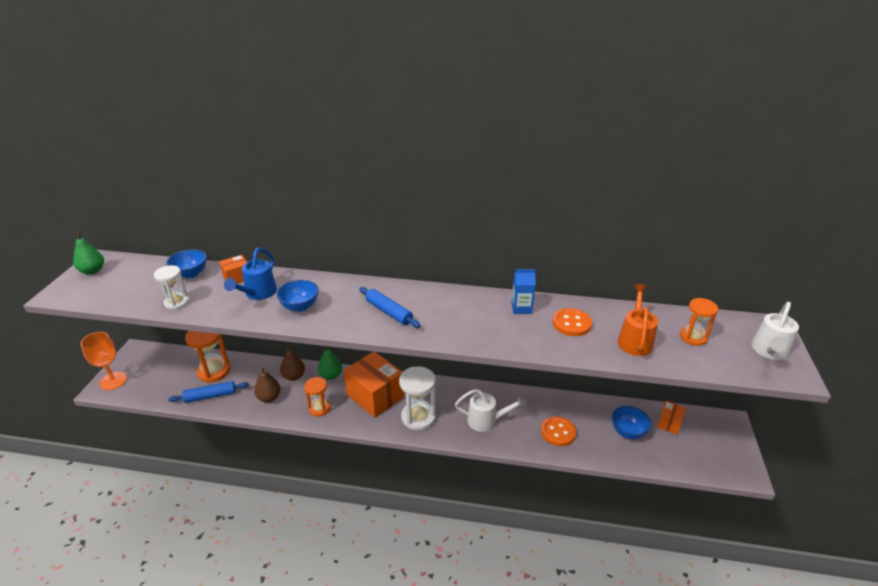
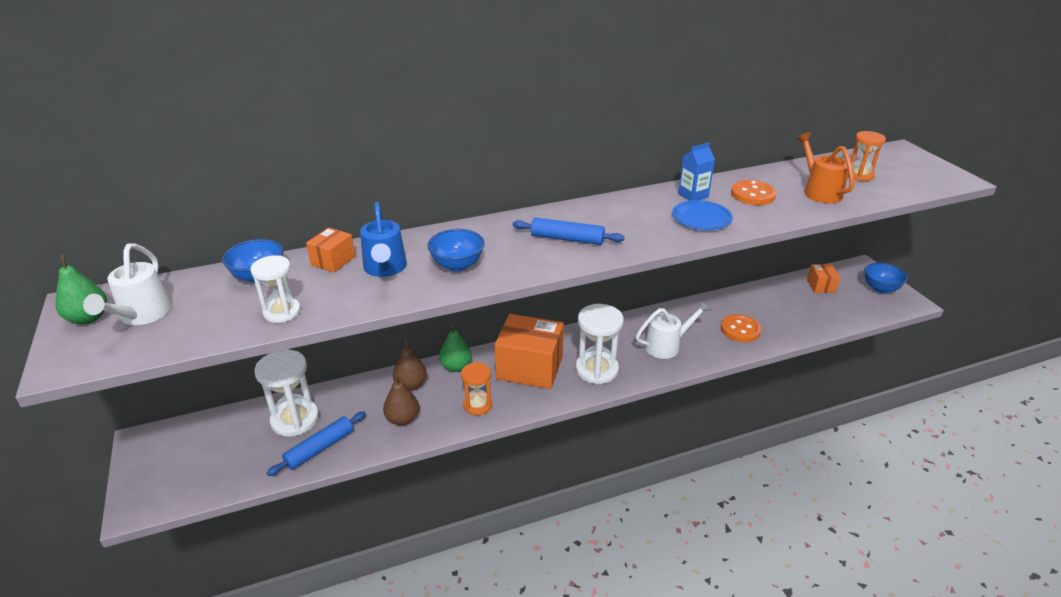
camera: 30 degrees left, 0 degrees up
(113, 381) = (146, 490): orange goblet -> none
(214, 371) = (295, 419): orange hourglass -> white hourglass
(504, 330) = (701, 218): none -> blue plate
(628, 432) = (796, 306): blue bowl -> blue bowl (880, 288)
(769, 351) = (922, 168): white watering can -> white watering can (141, 315)

